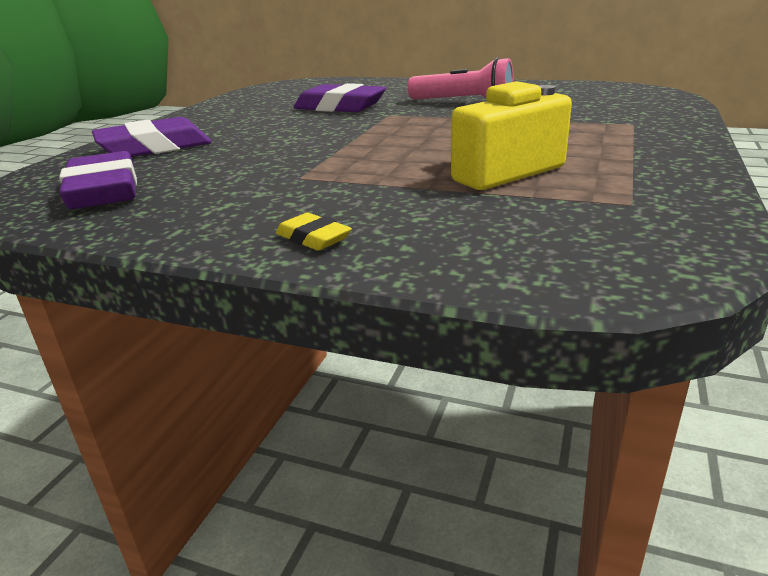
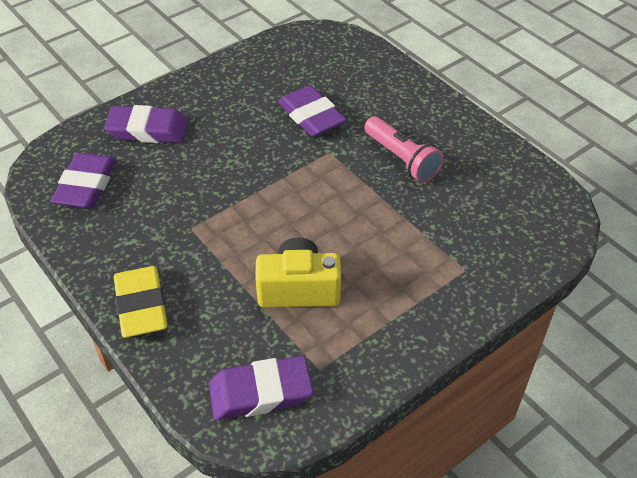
camera: 30 degrees right, 20 degrees up
(313, 238) = (141, 306): yellow eraser -> yellow eraser, size x2.05
(604, 240) = (260, 393): none -> purple eraser

